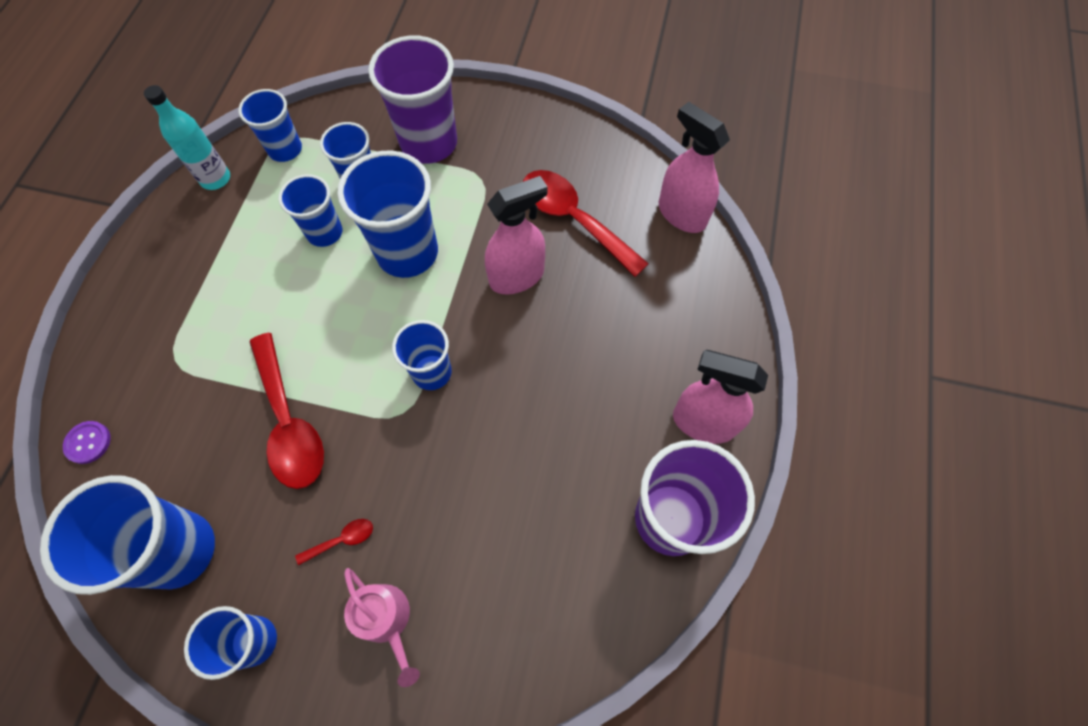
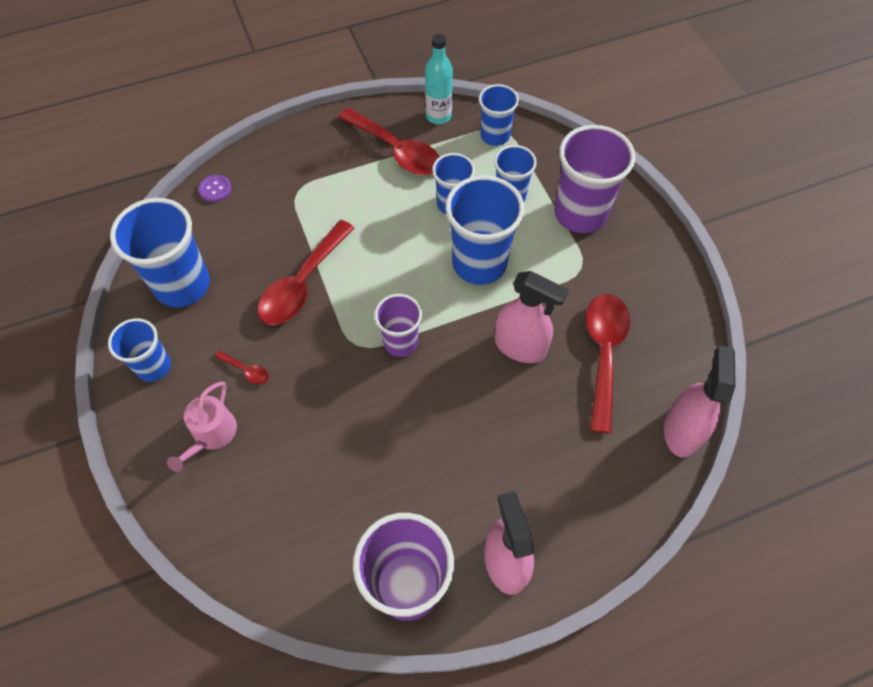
camera: 55 degrees right, 5 degrees down
(218, 239) = (396, 150): none -> red spoon
(432, 372) = (400, 342): blue cup -> purple cup

